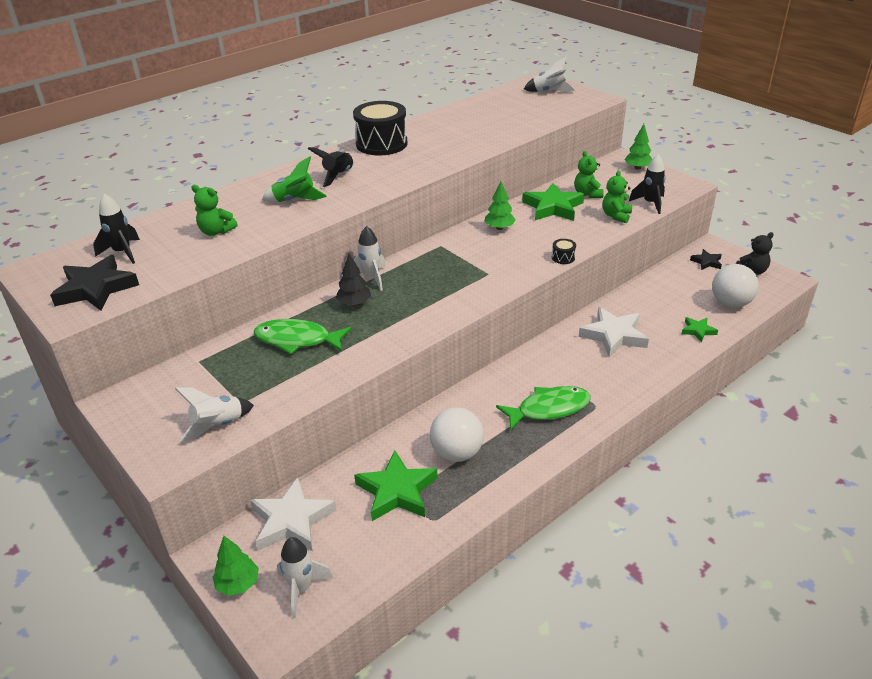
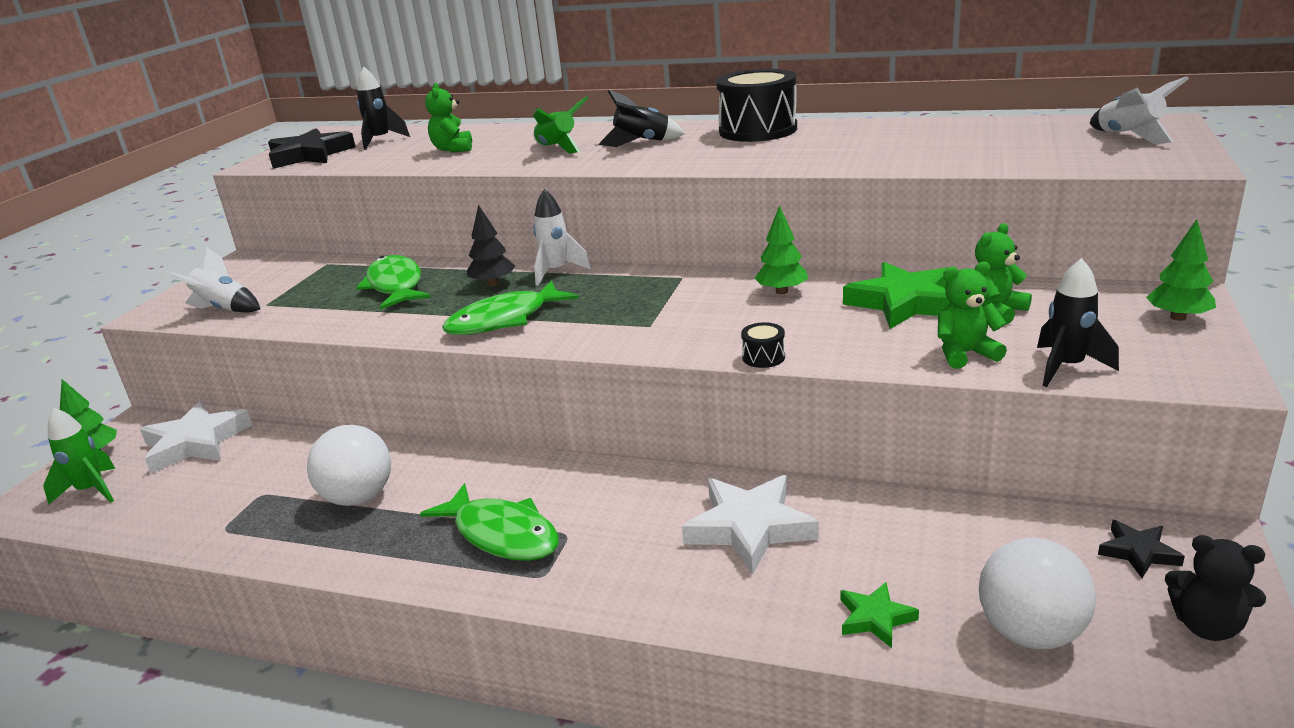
camera: 60 degrees right, 10 degrees down
(301, 589) = (92, 491): white rocket -> green rocket
(397, 491) = (267, 484): green star -> none
(417, 314) = (504, 320): none -> green fish

